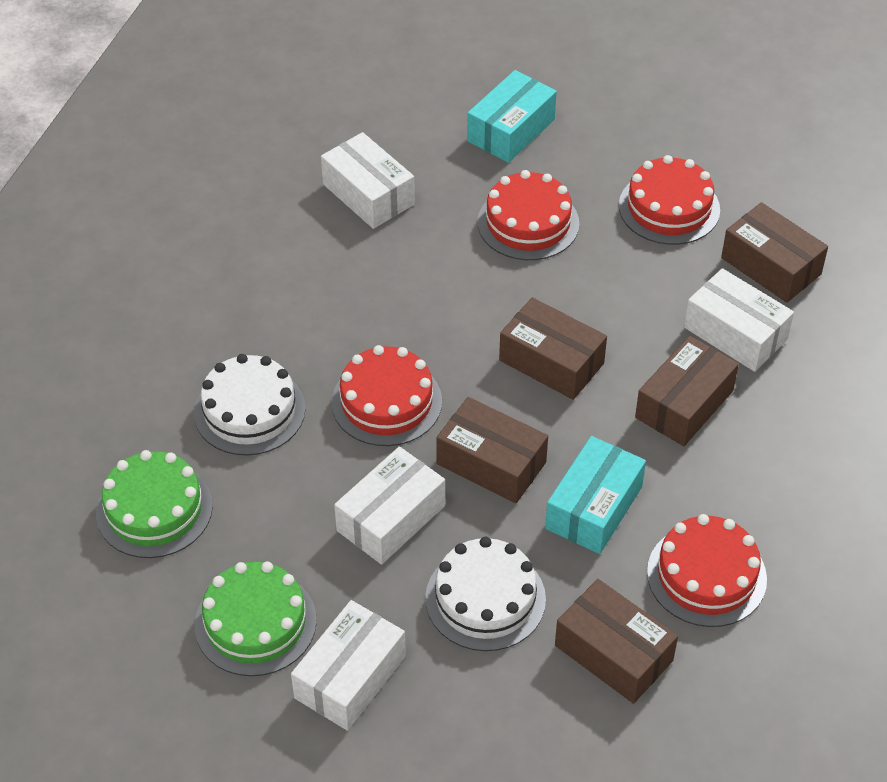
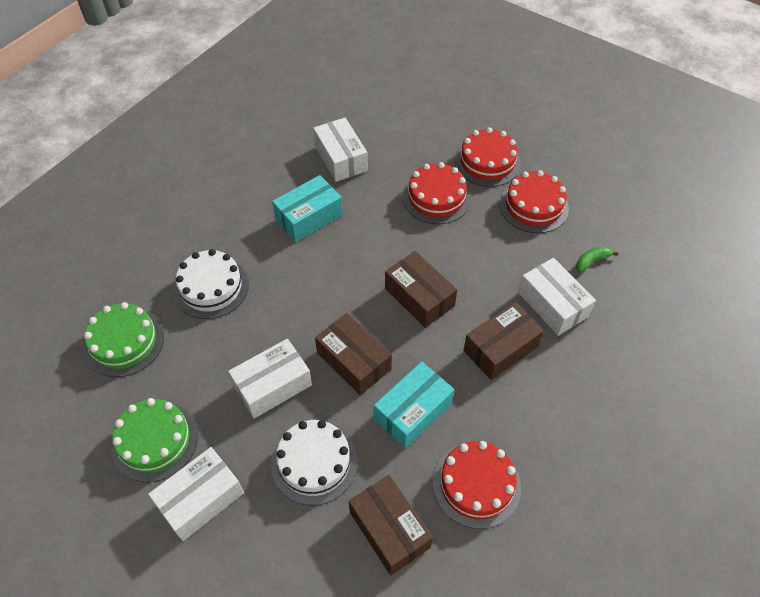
camera: 15 degrees right, 5 degrees up
(386, 402) = (300, 301): red cake -> red cake (487, 162)
(511, 130) = (446, 134): turquoise box -> turquoise box (309, 217)
(771, 266) = (592, 261): brown box -> green banana

